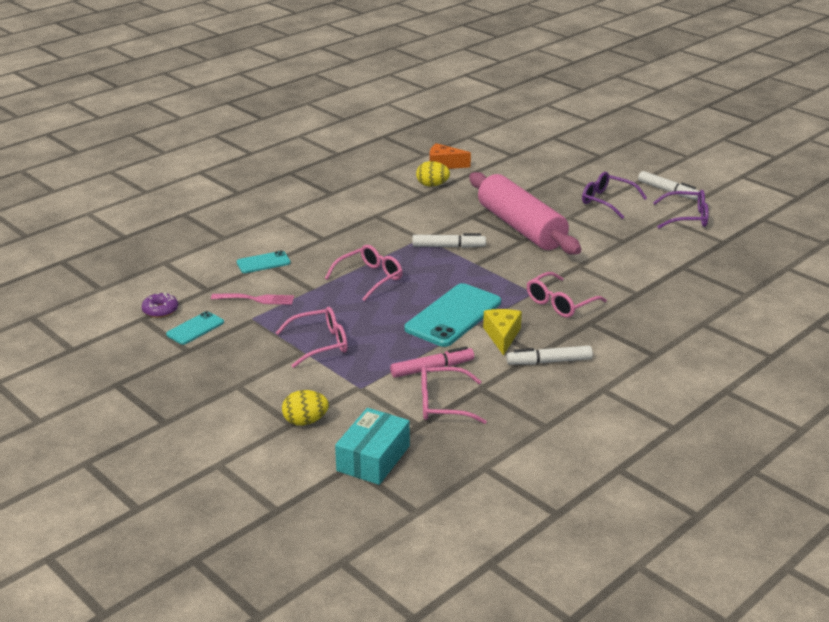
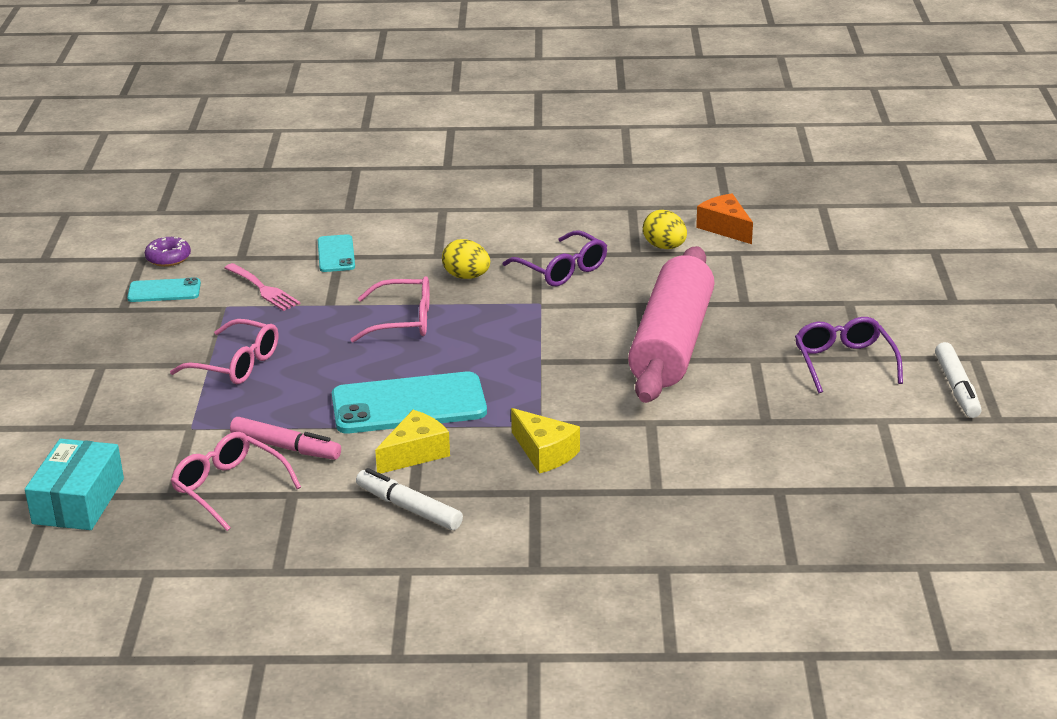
camera: 45 degrees right, 0 degrees up
(263, 262) = (336, 254): turquoise phone -> turquoise phone turned 60 degrees clockwise
(305, 421) = (91, 431): yellow egg -> yellow egg (466, 276)
(373, 458) = (78, 501): turquoise box -> turquoise box turned 60 degrees counterclockwise
(448, 246) = (547, 326): white marker -> none
(560, 303) = (544, 453): pink glasses -> yellow cheese
(687, 217) = (912, 434): purple glasses -> purple glasses (562, 270)

